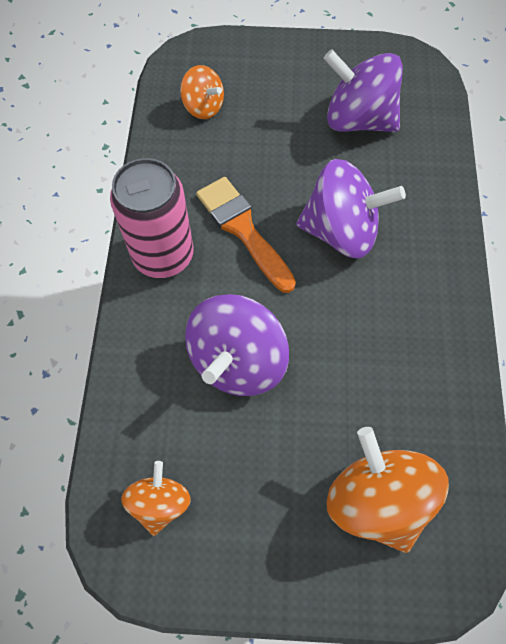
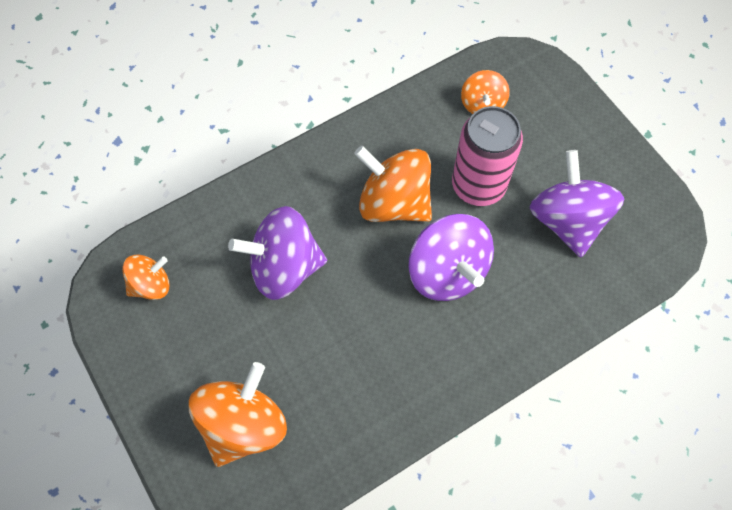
camera: 55 degrees right, 0 degrees up
(163, 255) = (331, 165): pink can -> pink can (478, 185)
(243, 229) = (394, 202): orange brush -> orange spinning top

